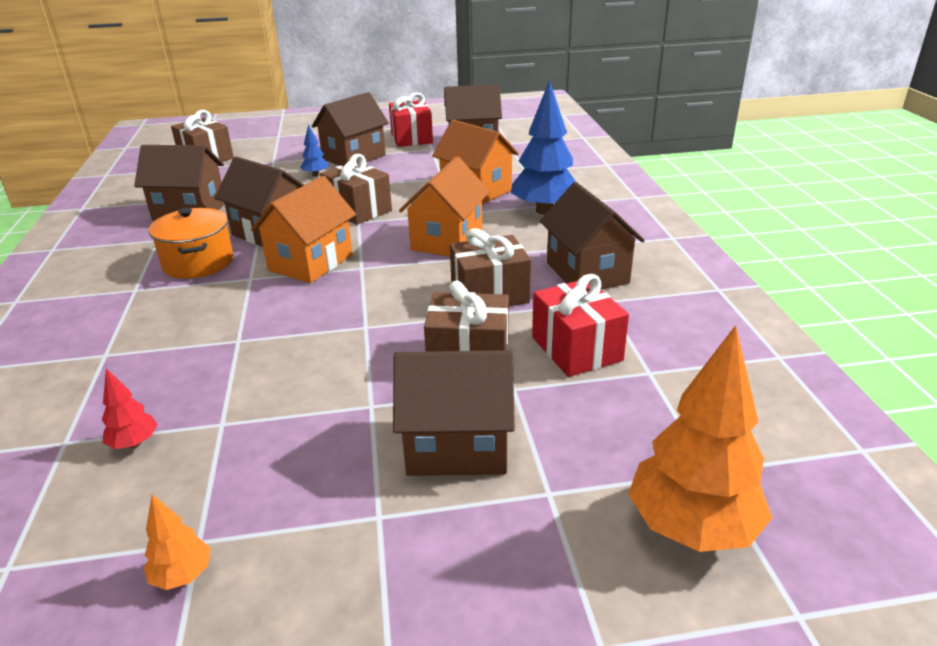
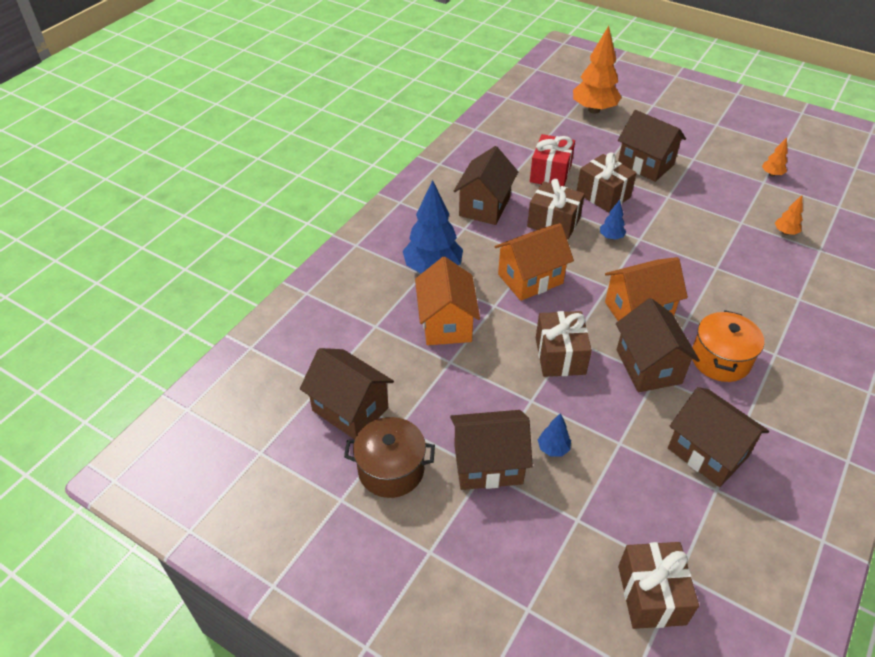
camera: 140 degrees left, 15 degrees up
(134, 443) = (785, 232): red tree -> orange tree
(404, 311) = (611, 237): none -> blue tree
(411, 138) = (391, 469): red gift -> brown pot

